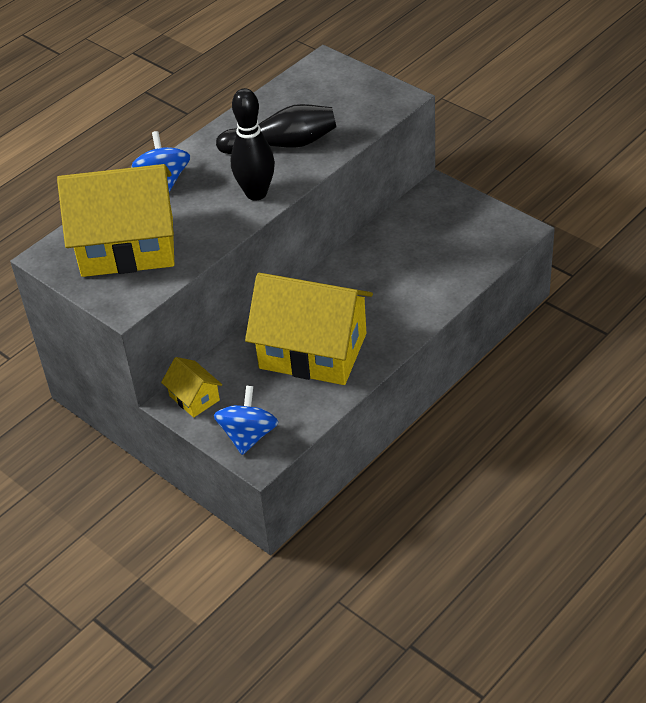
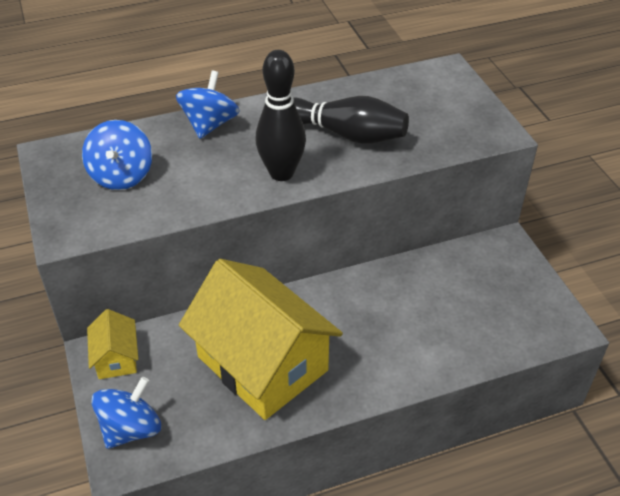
camera: 25 degrees right, 0 degrees up
(127, 247) = (121, 175): yellow house -> blue spinning top

